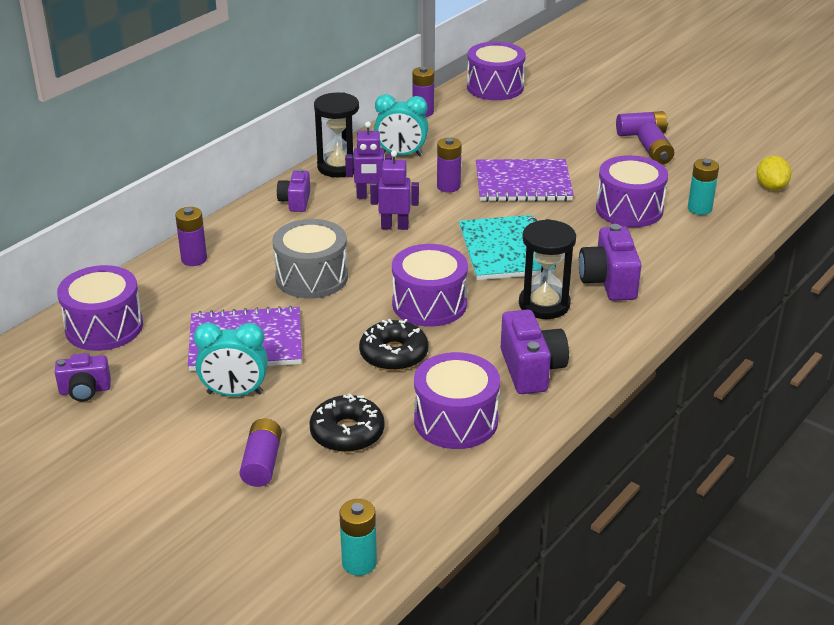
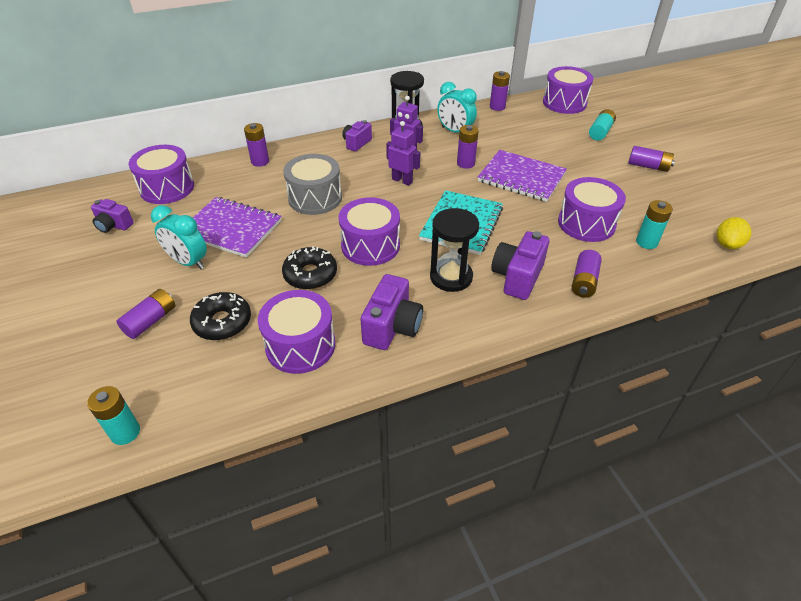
camera: 30 degrees right, 10 degrees up
(562, 110) = (600, 132): none -> turquoise battery
(654, 153) = (646, 185): purple battery -> purple battery (584, 281)

